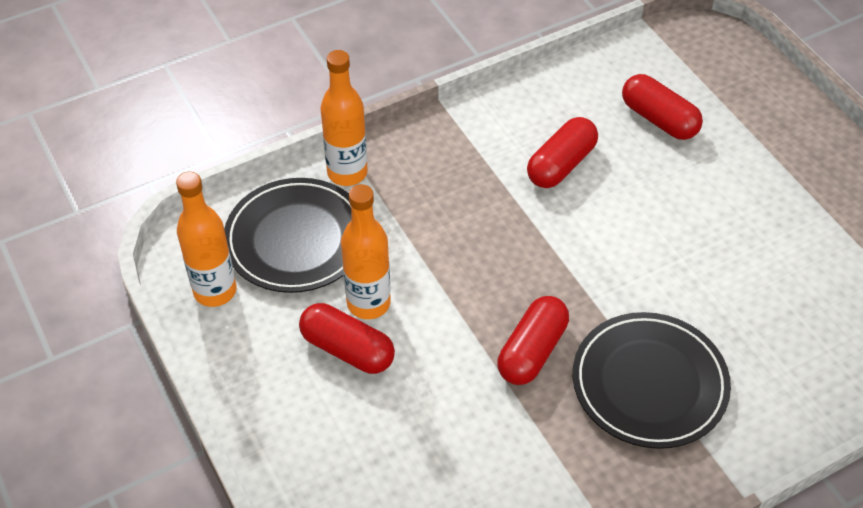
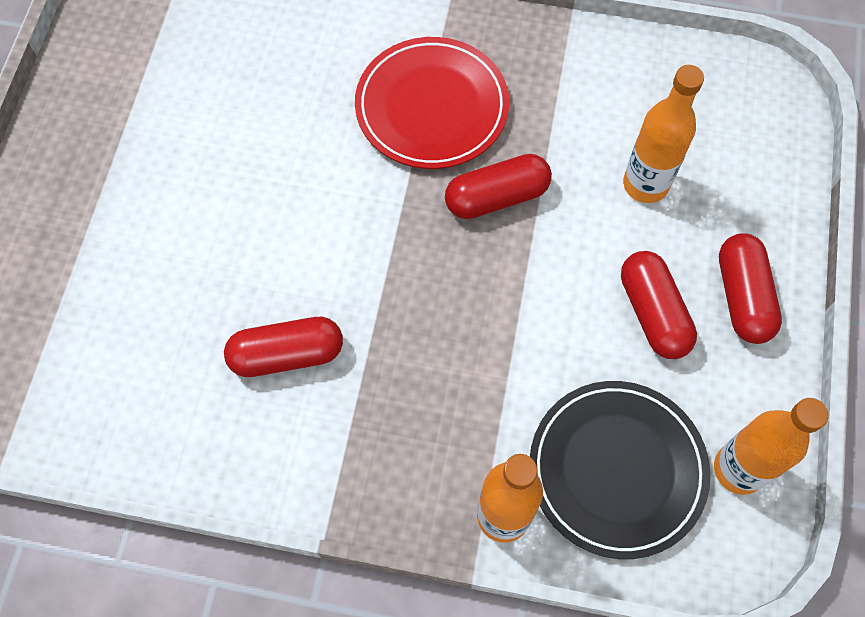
camera: 140 degrees left, 15 degrees up
(368, 303) = (599, 344): orange bottle -> orange bottle (645, 184)
(649, 383) = (432, 107): black plate -> red plate
(659, 119) = (140, 331): red capsule -> red capsule (742, 297)

